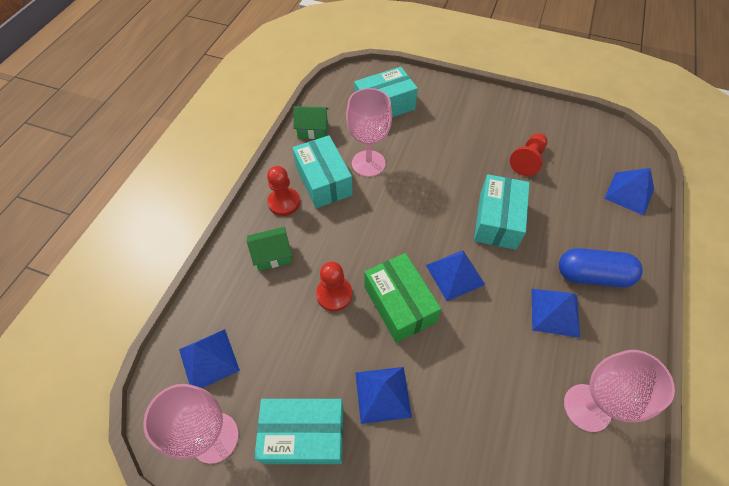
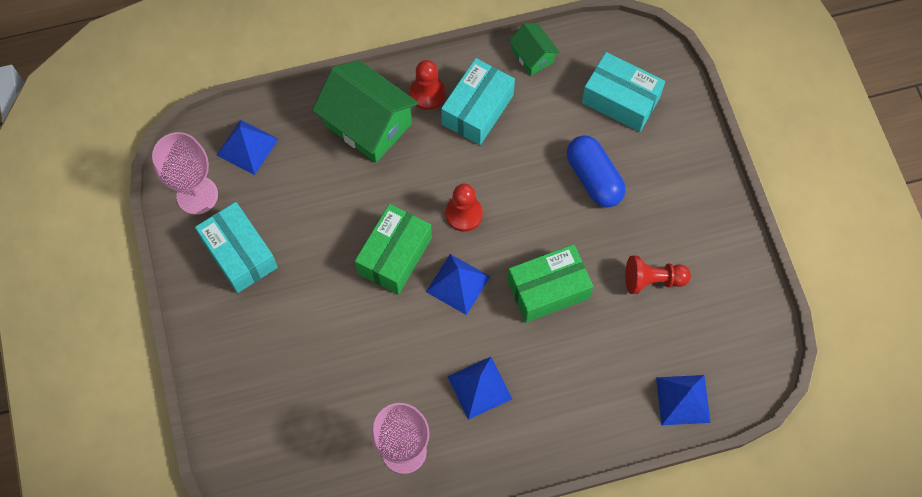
camera: 55 degrees right, 10 degrees up
(272, 255) = (368, 124): green house -> green house, size x1.94
(334, 294) = (366, 198): red pawn -> red pawn (464, 214)
(368, 163) = (529, 134): pink goblet -> none
(383, 394) = (307, 290): blue pyramid -> none
(497, 220) = (548, 289): turquoise box -> green box
(592, 275) = (545, 404): blue capsule -> blue capsule (593, 178)

